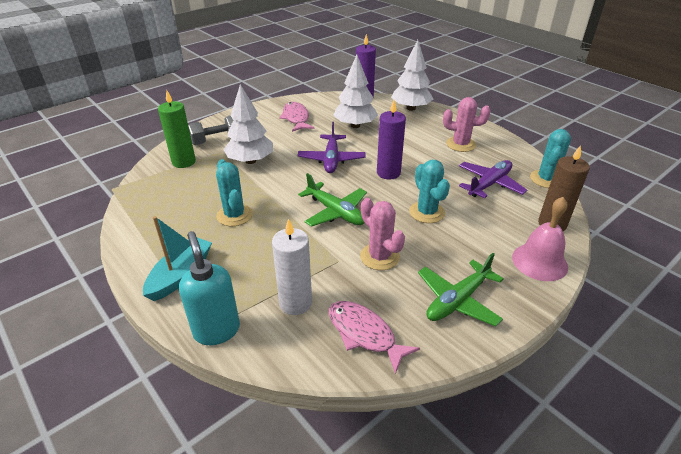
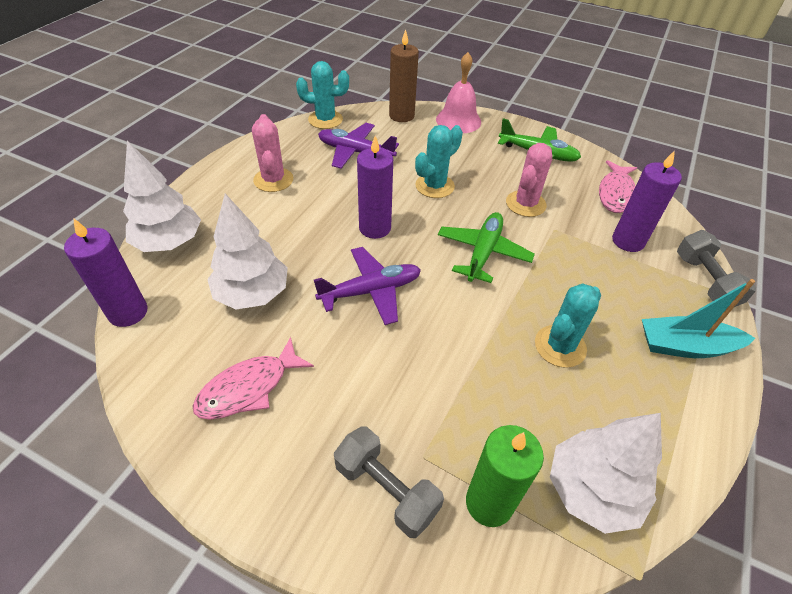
camera: 115 degrees left, 10 degrees up
(216, 330) = (705, 281): turquoise soap dispenser -> grey dumbbell
(250, 161) = (427, 392): white tree -> white tree (591, 490)
(295, 303) = (628, 241): white candle -> purple candle

